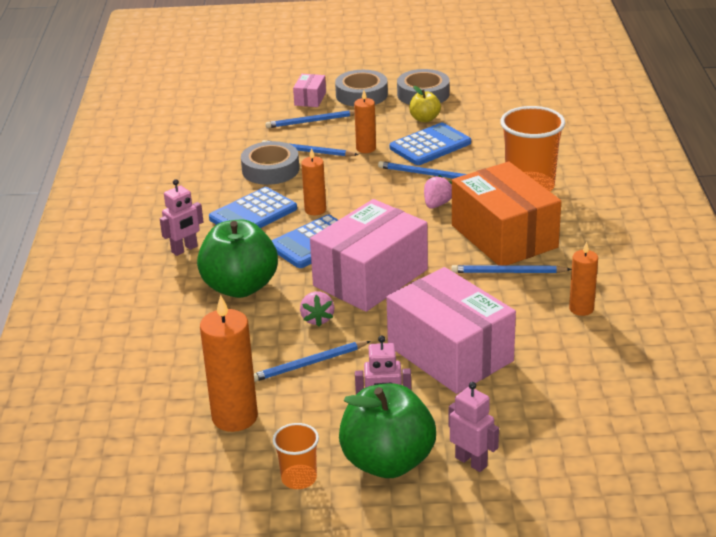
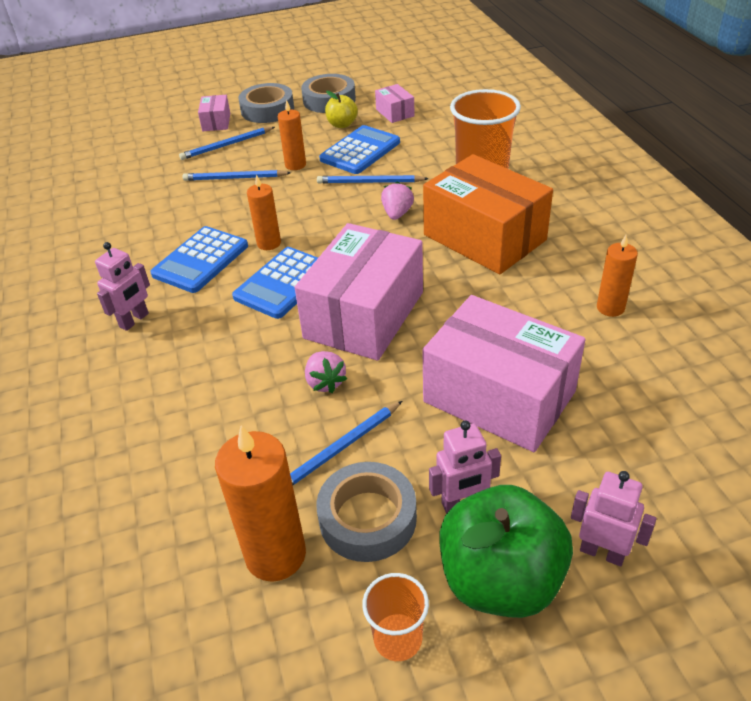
camera: 15 degrees left, 10 degrees up
(240, 287) = (217, 357): green apple -> none
(270, 170) = (202, 205): grey tape -> grey tape (367, 518)
(480, 115) = (395, 113): none -> pink box
(508, 272) = (511, 279): blue pencil -> none

